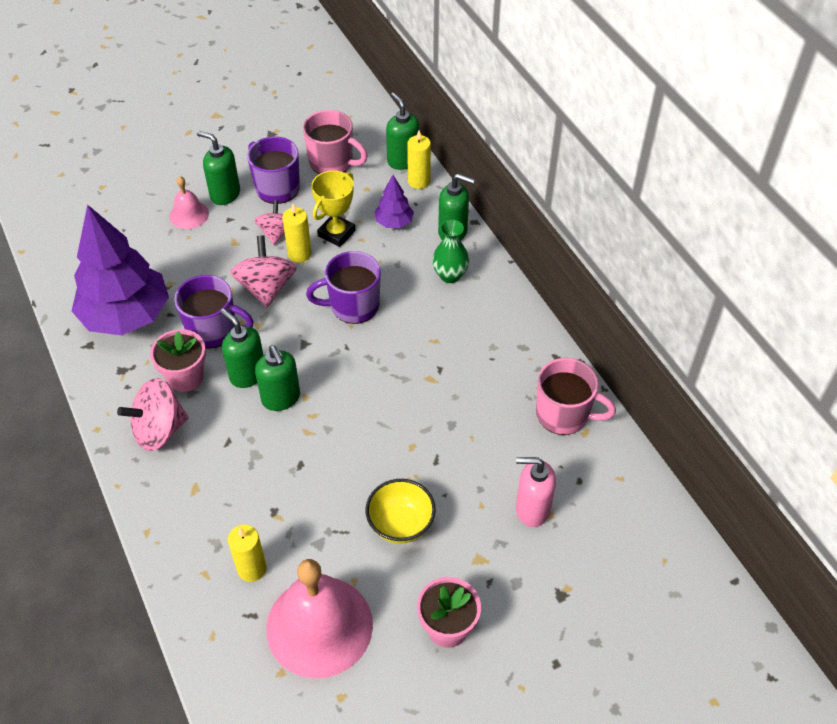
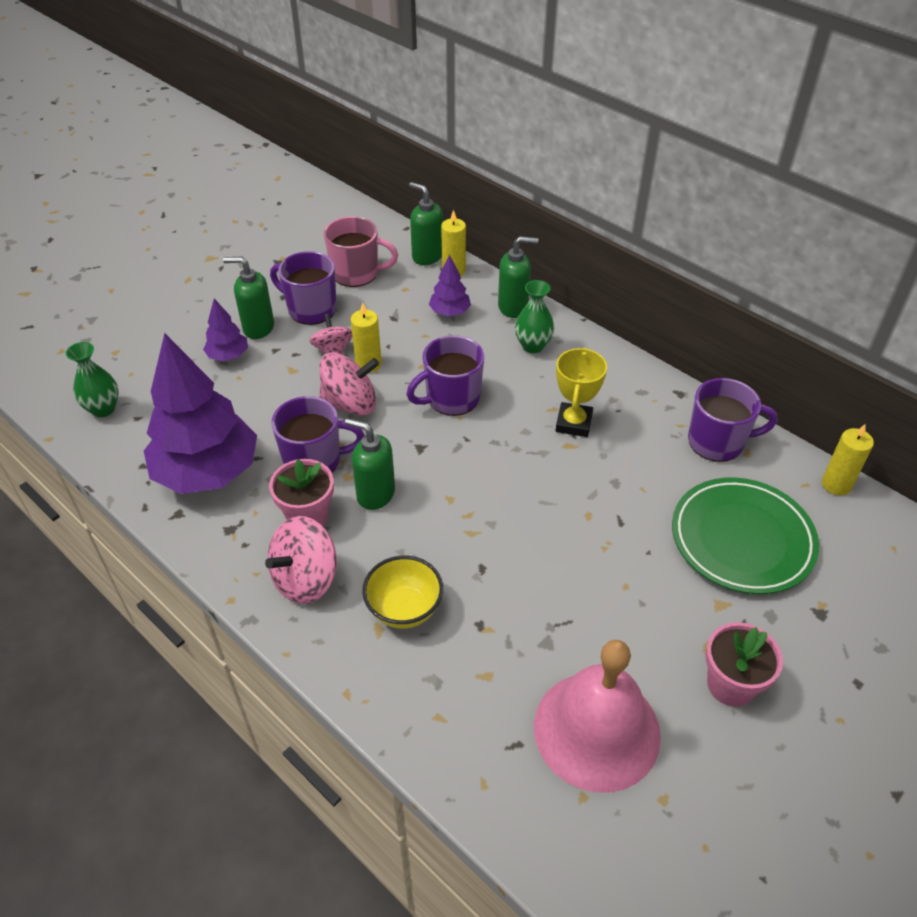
camera: 20 degrees left, 5 degrees down
(72, 236) = (103, 409): none -> green vase
(189, 214) = (228, 356): pink bell -> purple tree
(252, 568) = (488, 693): yellow candle -> yellow candle (836, 484)
(266, 287) = (350, 404): pink spinning top -> pink spinning top turned 105 degrees clockwise
(281, 398) = (425, 508): green soap dispenser -> none
(336, 233) = (396, 336): yellow trophy -> yellow trophy (574, 423)
(400, 524) = (622, 595): yellow bowl -> yellow bowl (404, 609)
(532, 509) = (742, 539): pink soap dispenser -> green plate
(564, 414) = (717, 442): pink mug -> purple mug

